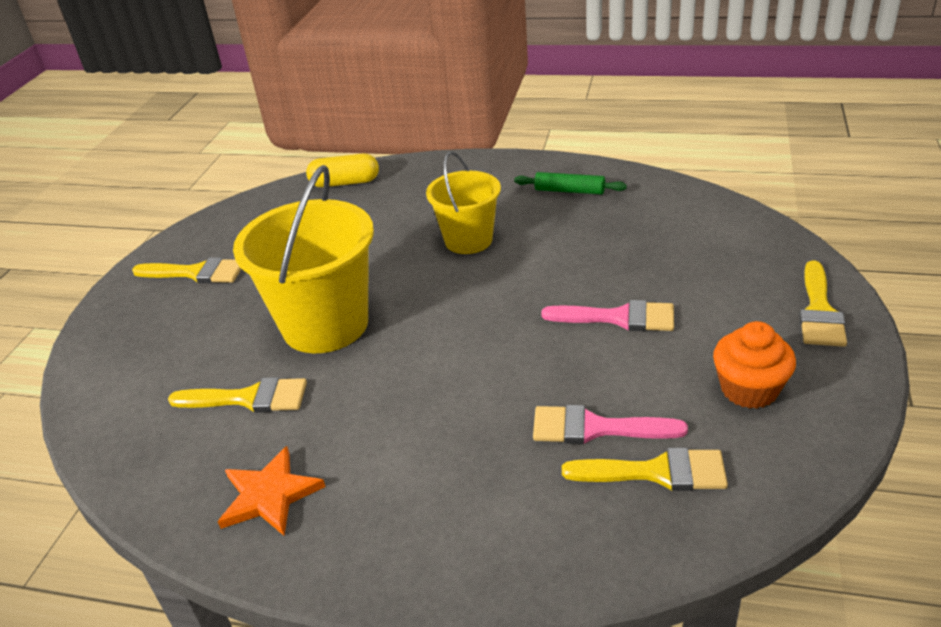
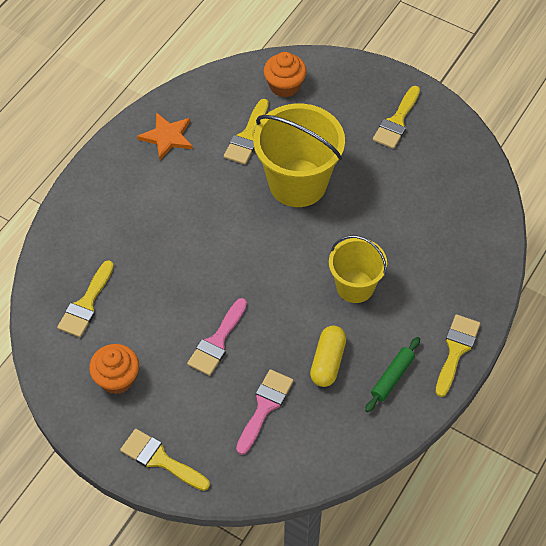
camera: 105 degrees right, 20 degrees up
(135, 389) = (284, 86): none -> orange cupcake
(345, 183) = (485, 228): yellow capsule -> yellow capsule (327, 362)
(510, 166) = (456, 350): none -> yellow brush
(595, 428) = (131, 290): pink brush -> pink brush (264, 407)

